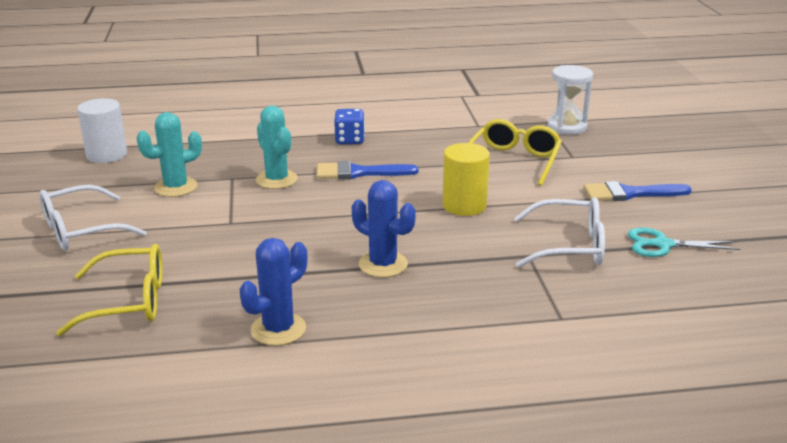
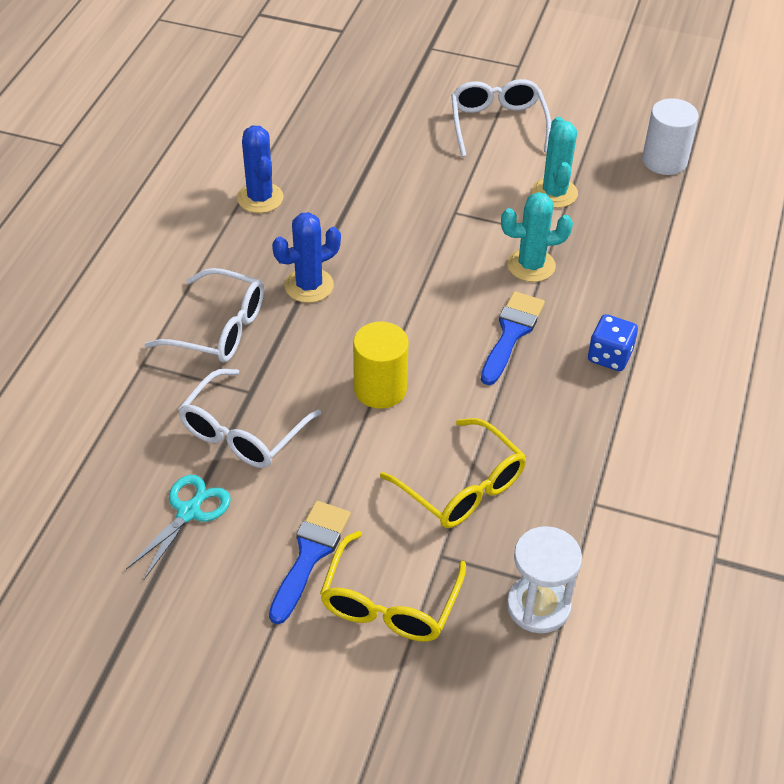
camera: 115 degrees right, 20 degrees up
(128, 302) = (358, 133): yellow glasses -> yellow glasses (390, 602)
(478, 293) = (218, 328): none -> white glasses

